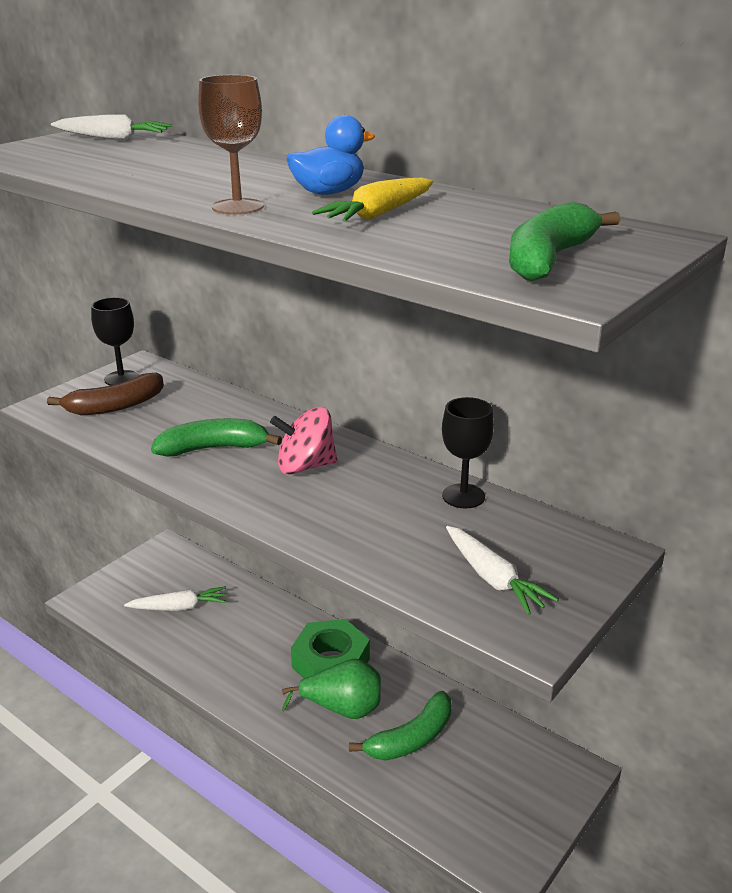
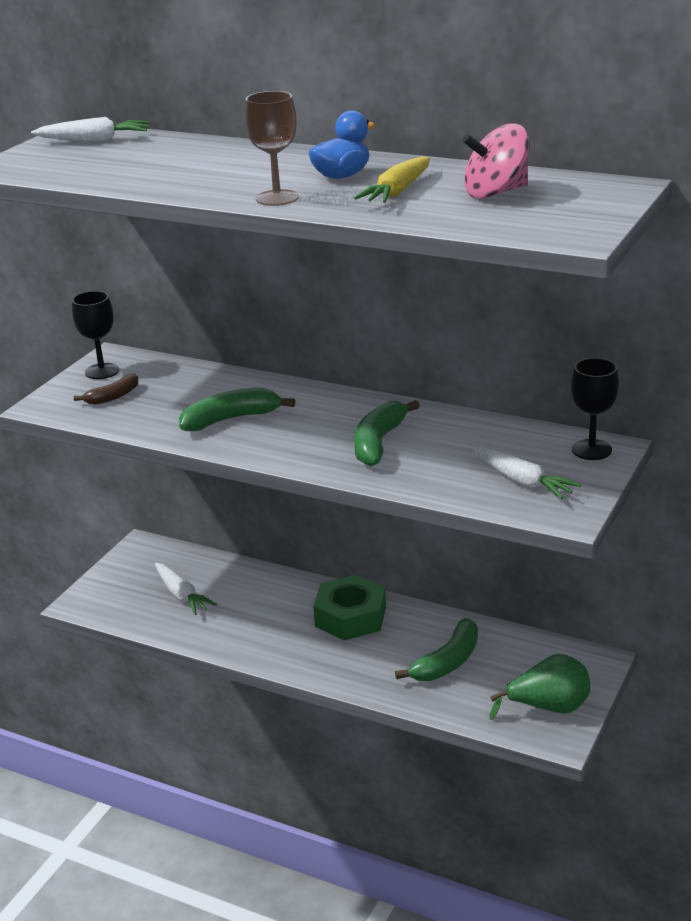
camera: 10 degrees left, 0 degrees up
(115, 406) = (113, 396): brown banana -> brown banana, size x0.63
(179, 607) = (182, 595): white carrot -> white carrot turned 75 degrees clockwise
(305, 466) = (324, 421): pink spinning top -> pink spinning top (496, 193)
(342, 709) = (376, 651): green pear -> green pear (548, 708)
(463, 496) = (474, 425): black goblet -> black goblet (591, 450)
(549, 259) = (550, 215): green banana -> green banana (378, 442)

